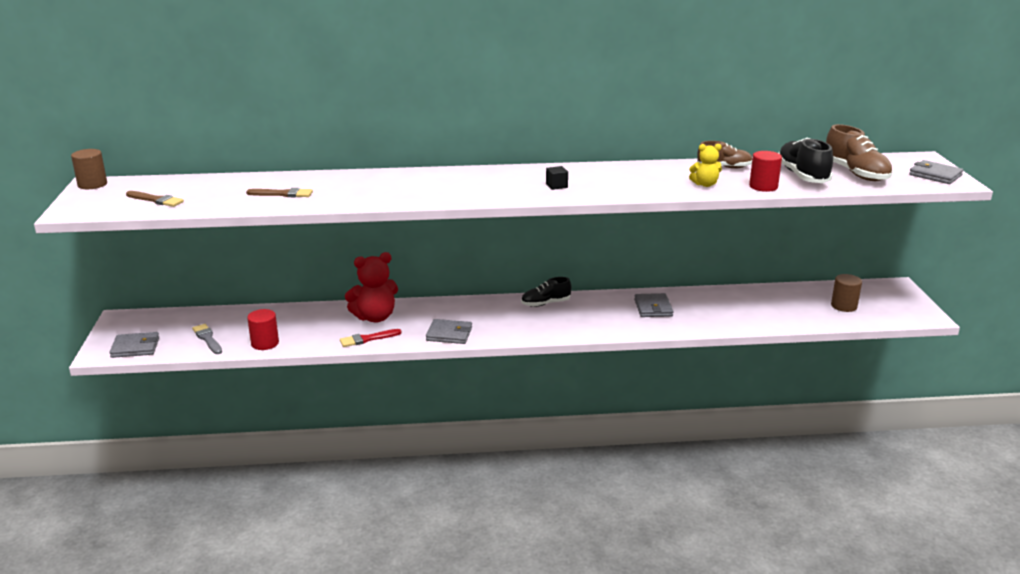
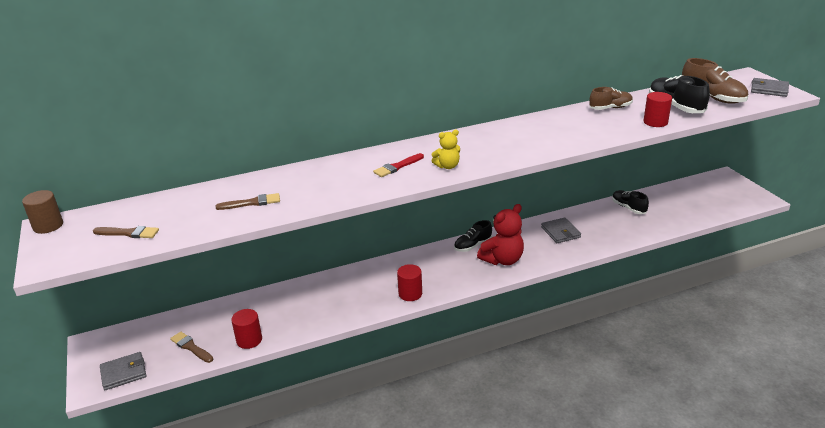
camera: 15 degrees left, 5 degrees up
(207, 339) = (191, 347): grey brush -> brown brush
(367, 339) = (341, 314): red brush -> red brush (397, 167)
(375, 317) = (335, 290): red teddy bear -> red teddy bear (502, 260)
(449, 334) = (410, 294): grey wallet -> red cylinder
(556, 186) = (491, 150): black cube -> none
(705, 184) = (609, 128): yellow teddy bear -> yellow teddy bear (447, 166)
(751, 298) = (628, 208): none -> black shoe
(844, 306) = (699, 202): brown cylinder -> none

